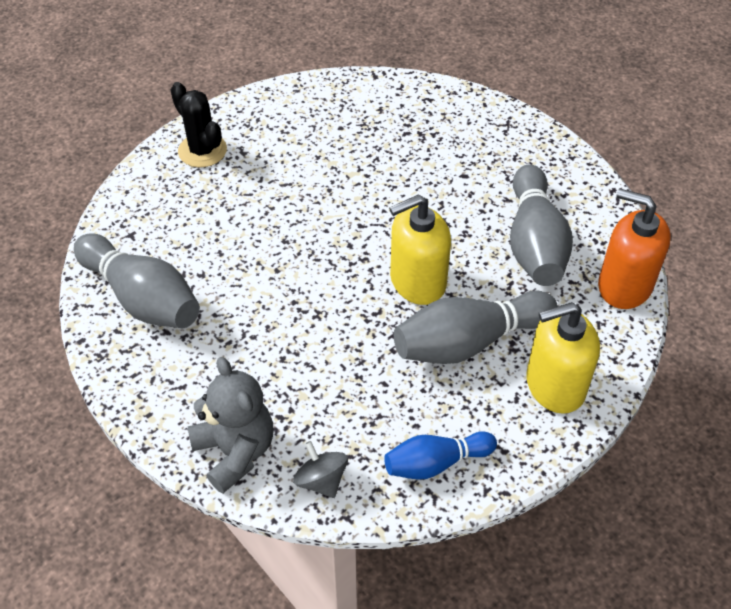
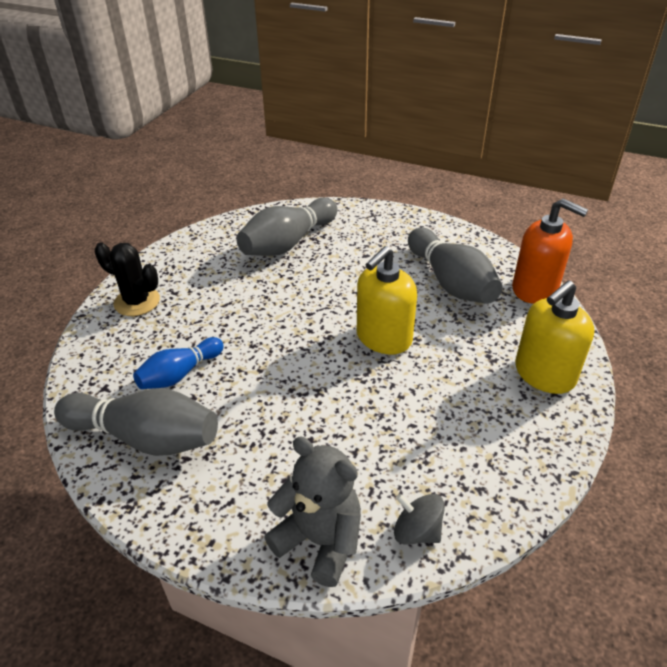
camera: 25 degrees left, 10 degrees down
(436, 463) = (502, 472): blue bowling pin -> blue bowling pin (180, 374)
(469, 342) = (456, 367): grey bowling pin -> grey bowling pin (288, 243)
(624, 285) = (535, 289): orange soap dispenser -> orange soap dispenser turned 150 degrees counterclockwise

